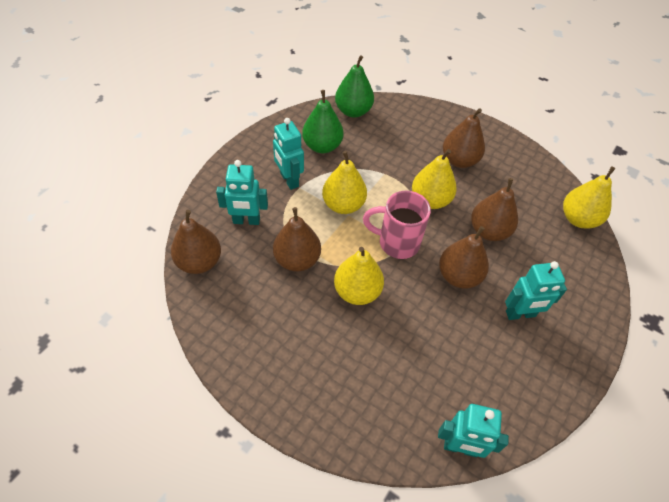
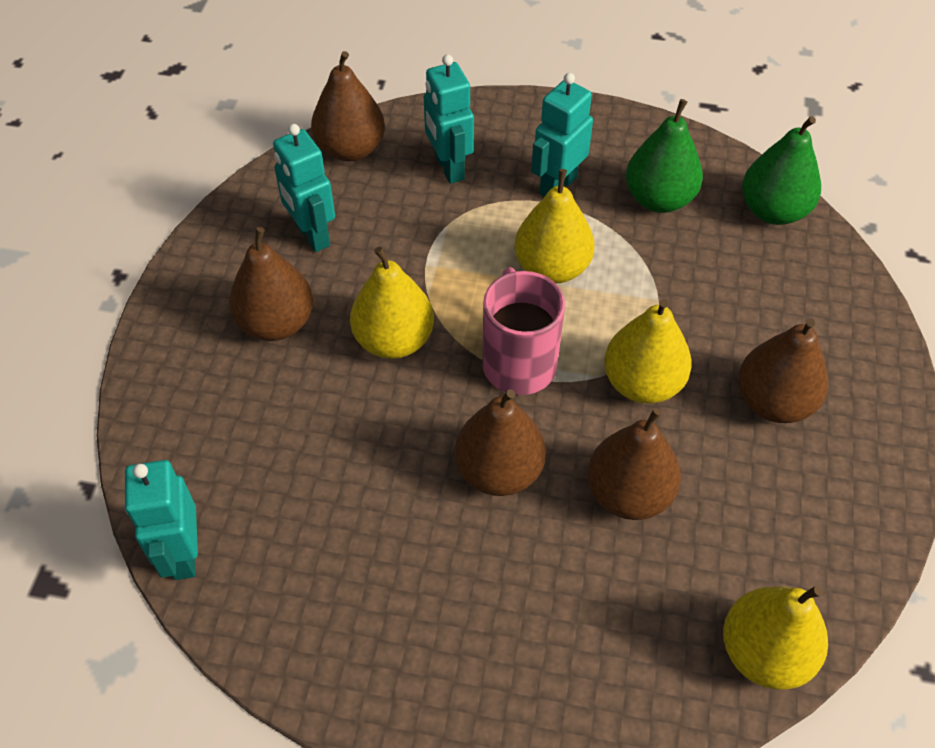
camera: 70 degrees right, 0 degrees up
(297, 260) = (412, 249): brown pear -> brown pear (276, 323)
(520, 314) = (468, 589): turquoise robot -> turquoise robot (312, 235)

